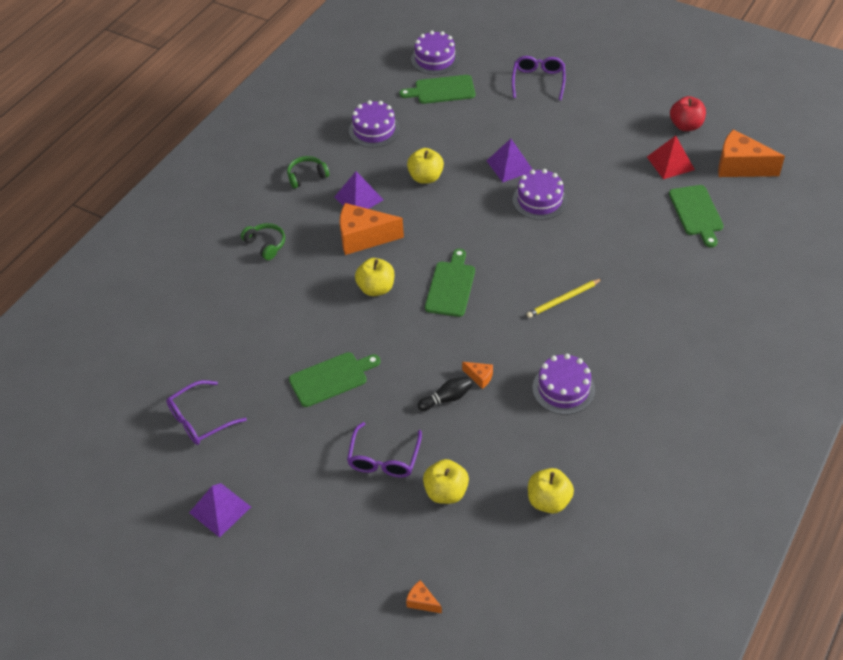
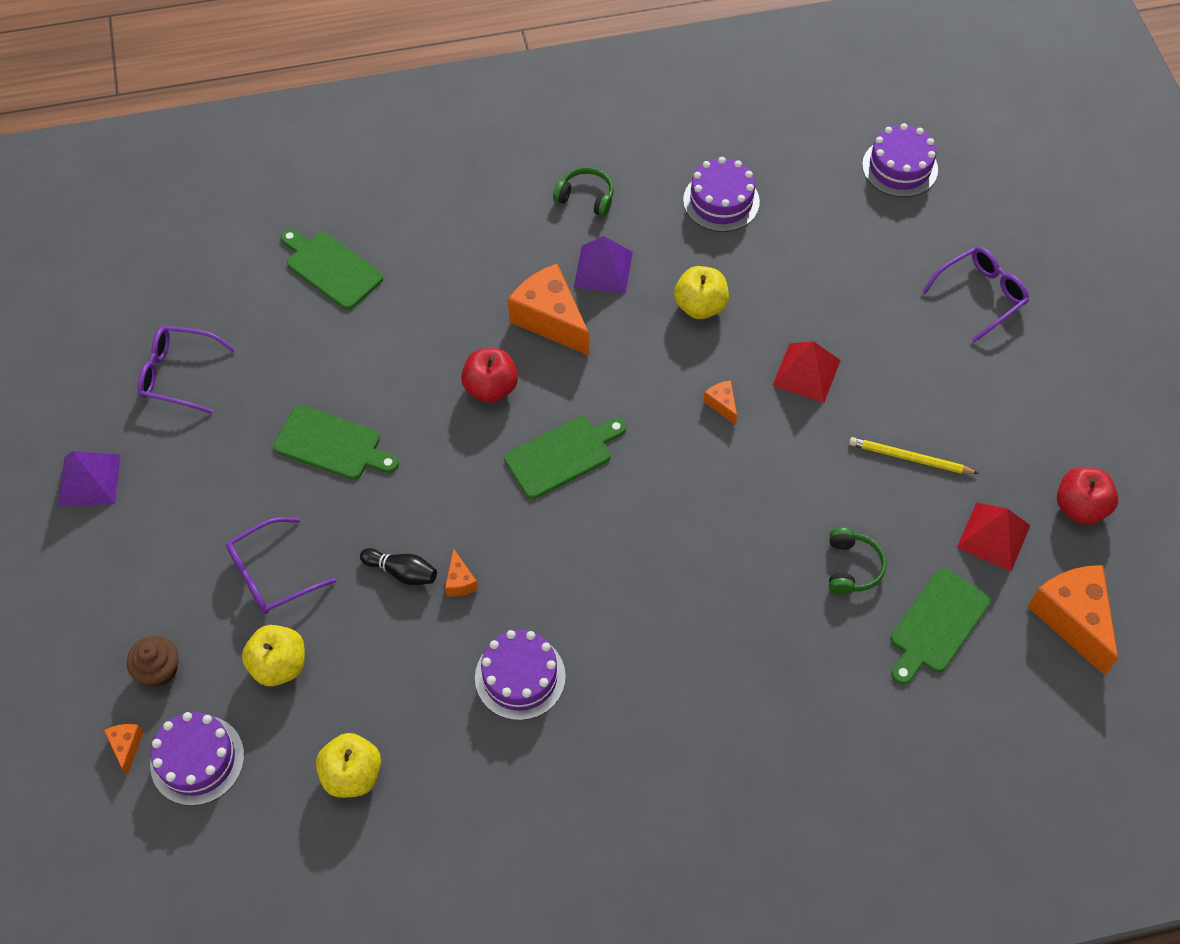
camera: 45 degrees right, 10 degrees up
(266, 244) = (453, 241): green headphones -> green headphones (852, 567)
(376, 288) = (490, 388): yellow apple -> red apple
(388, 553) = (159, 670): none -> brown cupcake
(442, 90) = (856, 214): green cutting board -> green cutting board (331, 268)
(492, 207) = (722, 404): none -> orange cheese
(509, 165) = (806, 372): purple pyramid -> red pyramid
(539, 200) = (783, 443): purple cake -> purple cake (197, 760)
(563, 299) = (652, 581): yellow pencil -> yellow pencil (910, 458)

